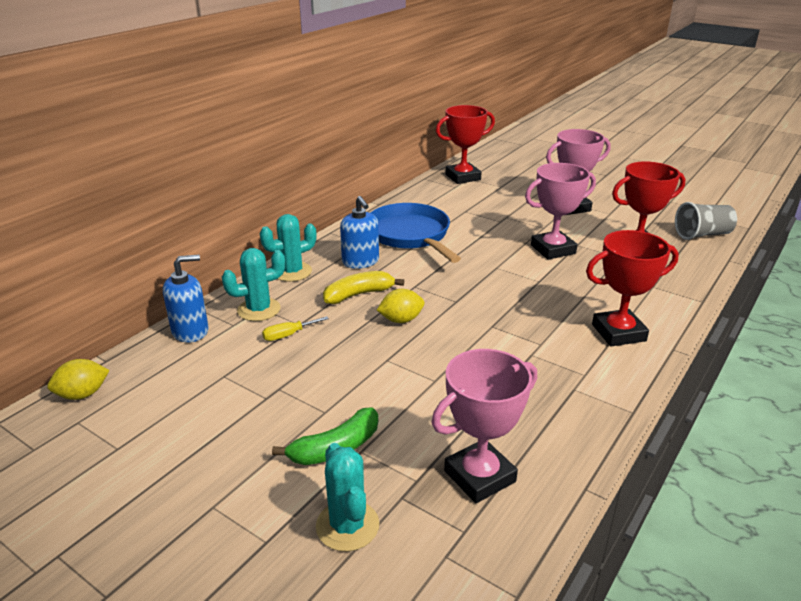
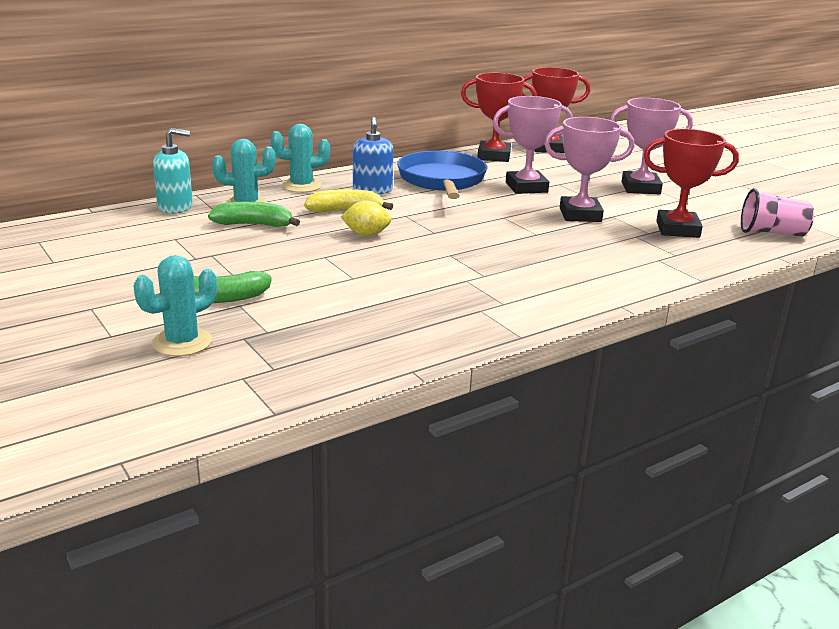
camera: 20 degrees right, 5 degrees down
(83, 394) = (57, 227): yellow lemon -> none
(190, 331) = (175, 207): blue soap dispenser -> turquoise soap dispenser
(288, 335) = (254, 225): yellow screwdriver -> green banana
(347, 526) = (182, 342): turquoise cactus -> turquoise cactus turned 45 degrees clockwise
(479, 476) = (324, 342): pink trophy -> pink trophy (526, 187)
(618, 333) = (575, 284): red trophy -> red trophy (494, 156)
(702, 234) = (772, 233): grey cup -> pink cup

